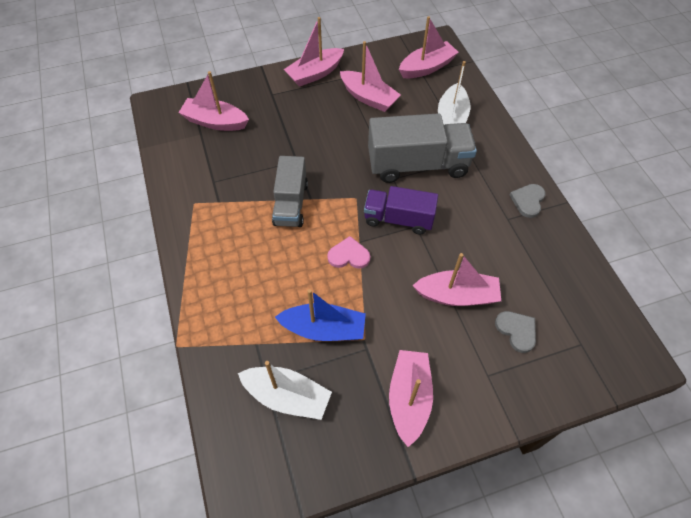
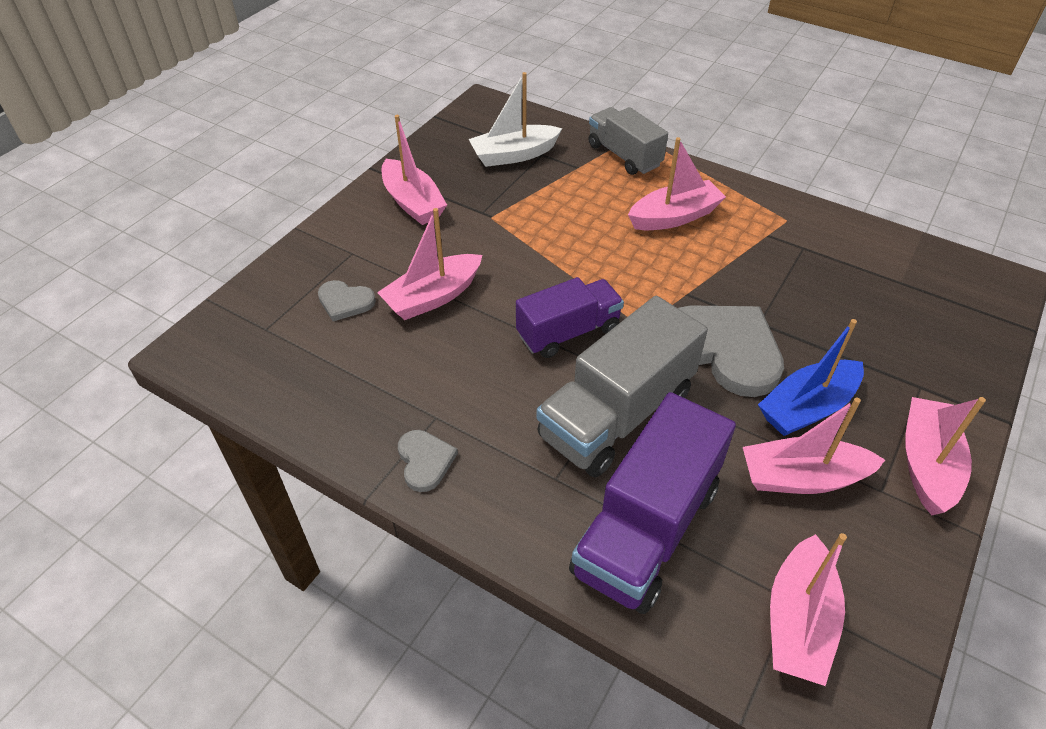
camera: 140 degrees right, 10 degrees down
(215, 122) = (912, 304): pink boat -> pink boat (674, 217)
(291, 203) = (699, 276): grey truck -> grey truck (624, 155)
(324, 329) = (534, 204): blue boat -> blue boat (807, 408)
(331, 160) = (724, 349): none -> grey heart
(349, 255) = (580, 267): pink heart -> none
(451, 119) = (646, 529): white boat -> purple truck

